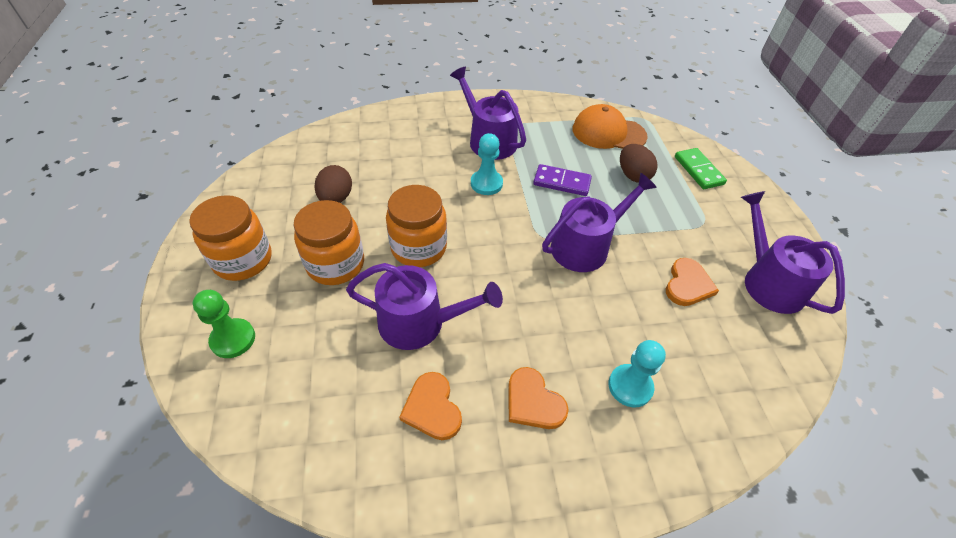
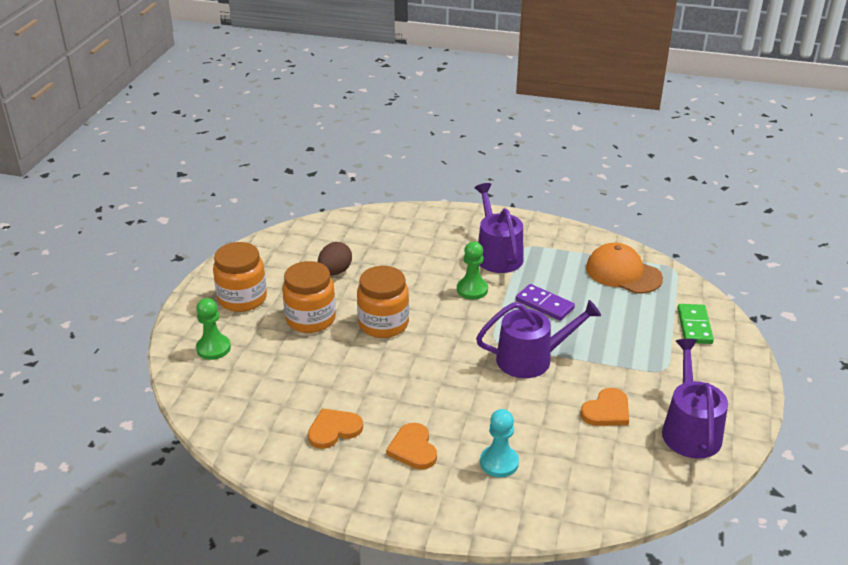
camera: 25 degrees right, 15 degrees down
(419, 323) = (355, 375): purple watering can -> none
(432, 408) = (334, 430): orange heart -> orange heart turned 60 degrees clockwise
(486, 183) = (472, 289): turquoise pawn -> green pawn
(633, 175) = (620, 314): brown egg -> none

